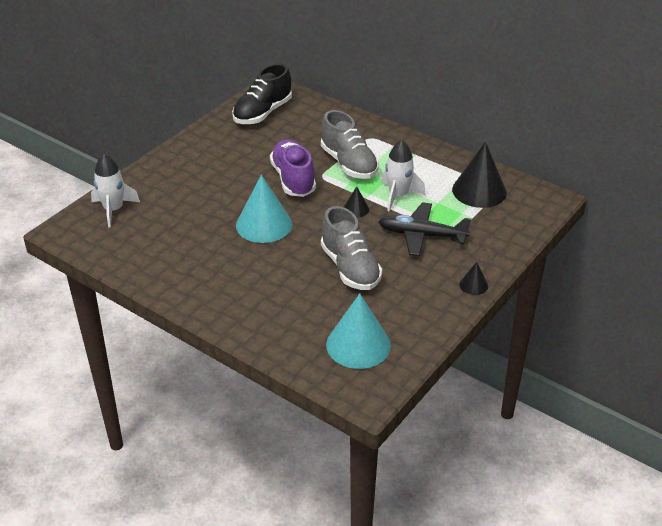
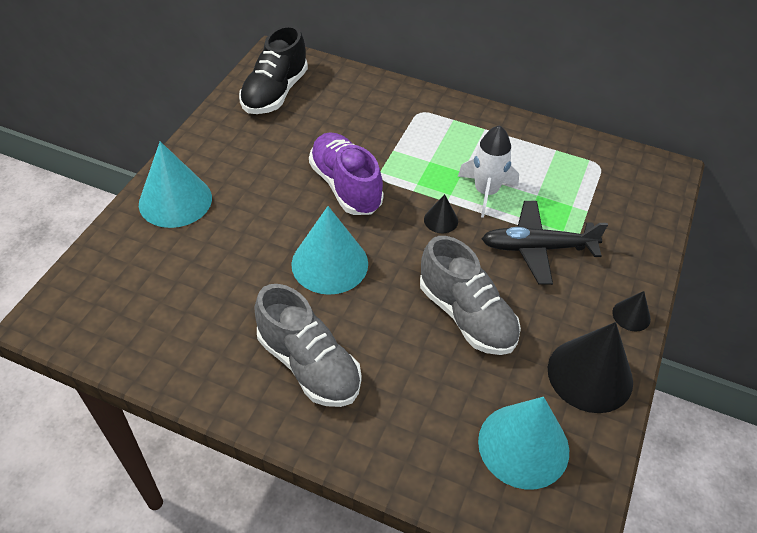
camera: 15 degrees left, 10 degrees up
(113, 210) = (114, 272): white rocket -> none
(167, 173) = (175, 200): none -> turquoise cone
(349, 164) = (408, 153): grey shoe -> grey shoe (309, 365)
(479, 191) = (579, 170): black cone -> black cone (590, 375)

